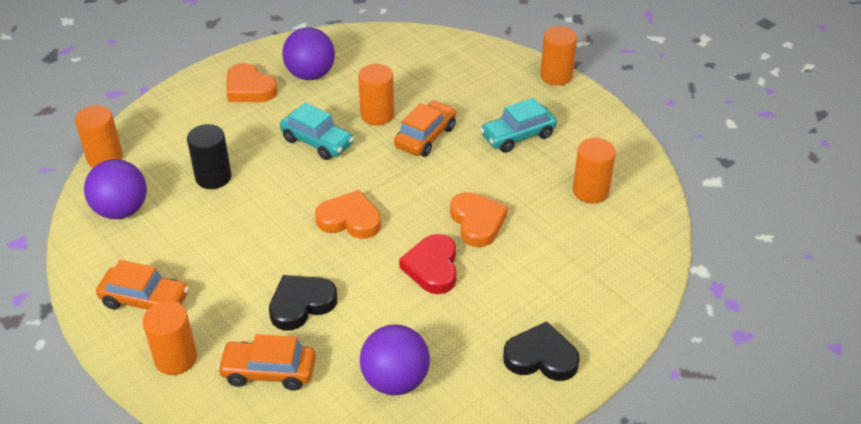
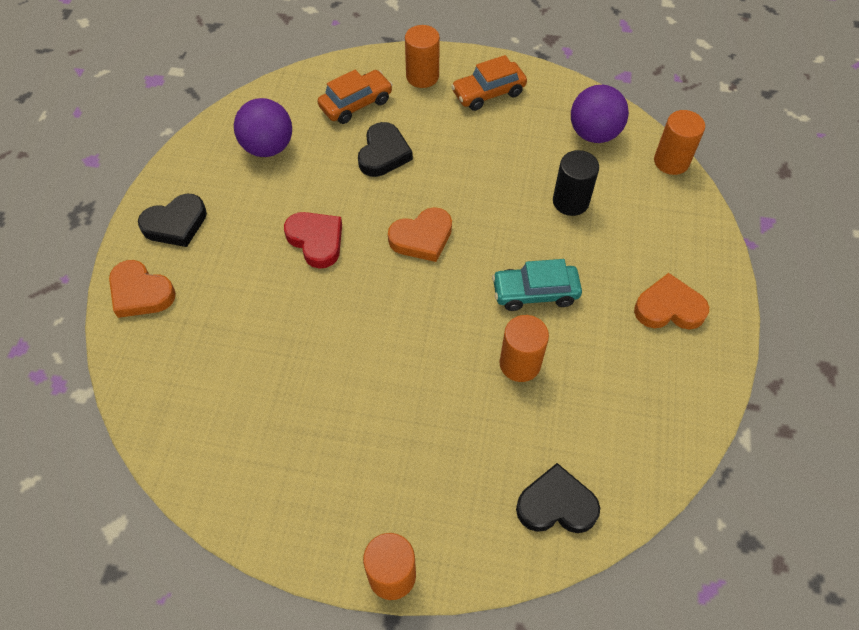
camera: 140 degrees right, 15 degrees up
(310, 74) = (640, 368): purple ball -> none
(425, 137) = (448, 369): orange car -> none
(436, 54) = (556, 505): none -> black heart
(477, 222) = (316, 306): orange heart -> orange heart (141, 293)
(518, 136) = (360, 438): turquoise car -> none
(590, 191) = (236, 414): orange cylinder -> none

